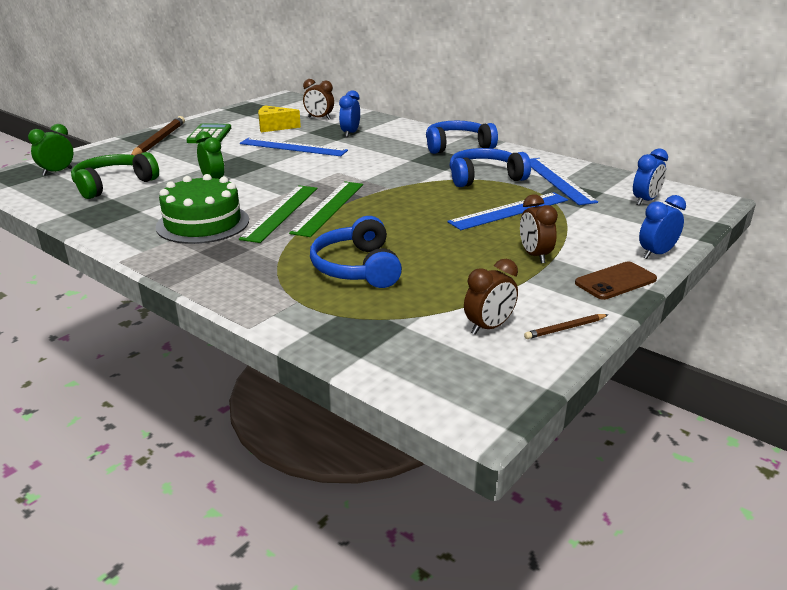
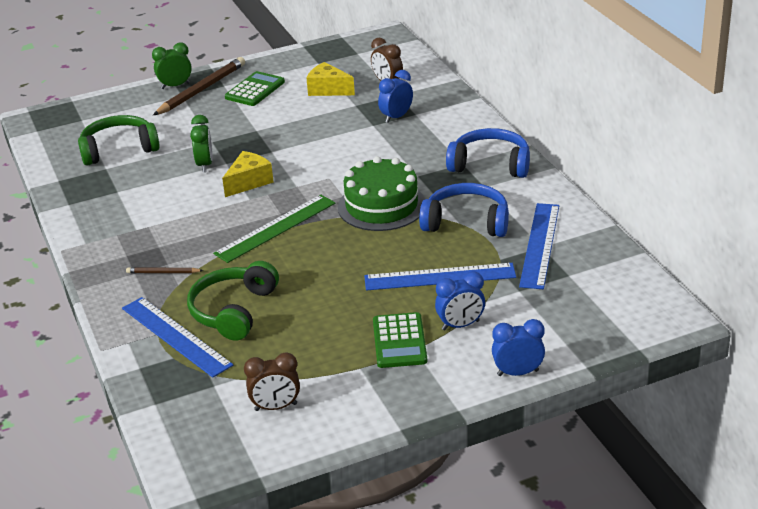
camera: 30 degrees right, 5 degrees up
(57, 172) = (85, 120): green clock -> green clock (175, 86)
(203, 223) = (154, 221): green cake -> green cake (381, 206)
(268, 185) = (249, 182): none -> yellow cheese
(281, 212) = (229, 224): green ruler -> none
(293, 147) = (319, 128): blue ruler -> blue ruler (175, 336)
(357, 268) = (233, 311): blue headphones -> green headphones
(534, 255) = (399, 341): brown clock -> green calculator
(565, 328) = (335, 428): brown pencil -> brown pencil (163, 272)
(615, 281) = (438, 393): brown phone -> none
(645, 201) = (598, 300): blue clock -> blue clock (460, 325)

